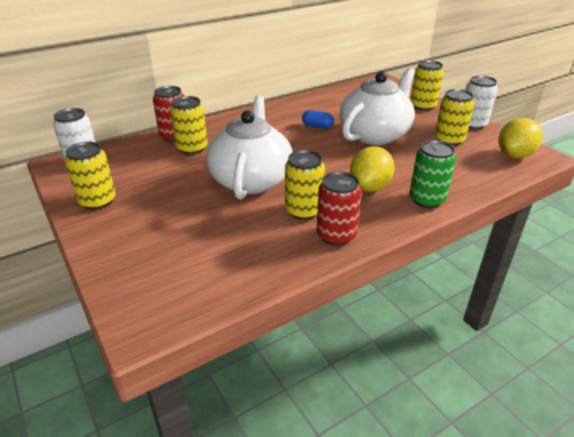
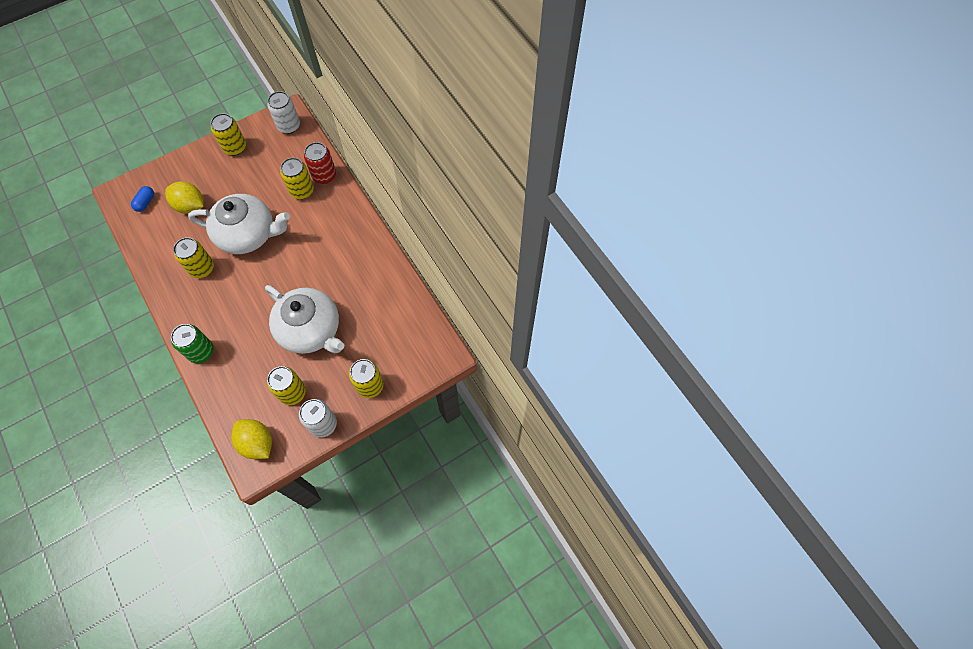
camera: 90 degrees right, 30 degrees up
(317, 126) = (332, 283): blue capsule -> blue capsule (145, 202)
(336, 235) = (171, 287): red can -> none
(370, 187) = (225, 314): yellow lemon -> yellow lemon (190, 206)

